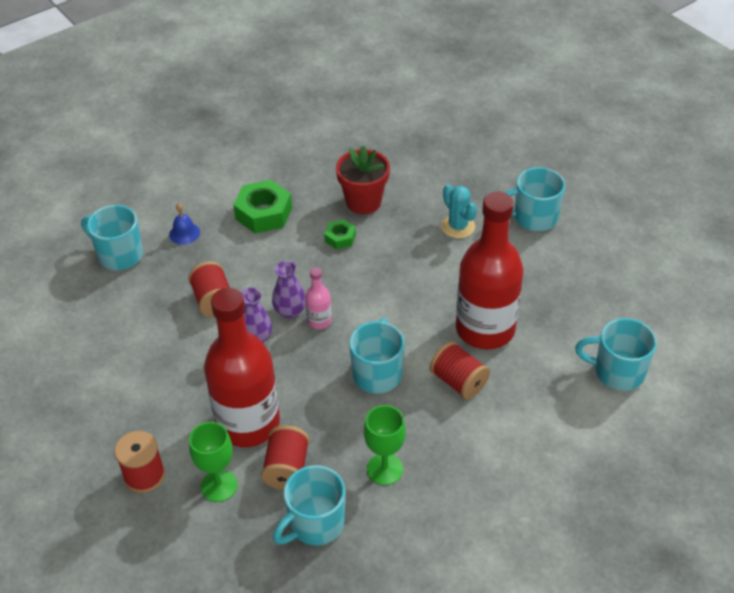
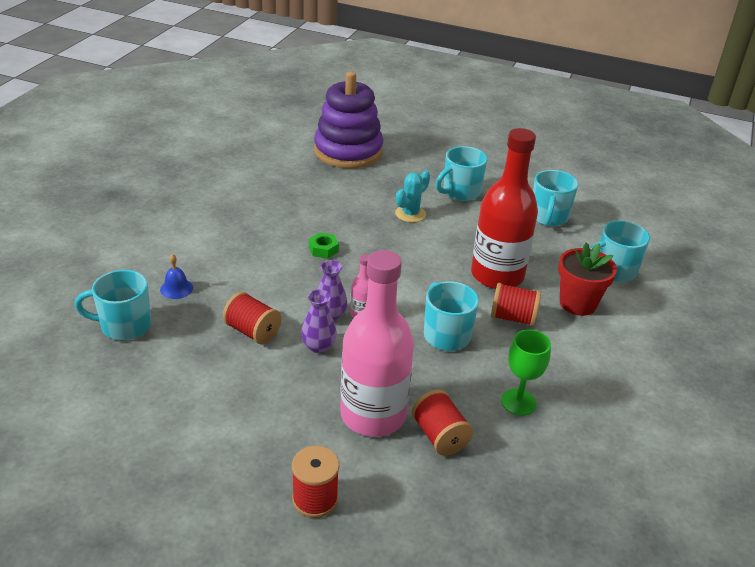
camera: 35 degrees left, 10 degrees down
(219, 486) = (393, 476): green goblet -> none
(248, 423) = (373, 415): red bottle -> pink bottle
(264, 213) = (239, 251): green nut -> none
(315, 523) = (503, 468): turquoise mug -> turquoise mug (548, 217)
(363, 202) = (319, 219): red flower pot -> red flower pot (577, 303)
(457, 129) = (348, 151): none -> purple stacking toy
(458, 226) = (410, 214): turquoise cactus -> turquoise cactus turned 75 degrees counterclockwise

